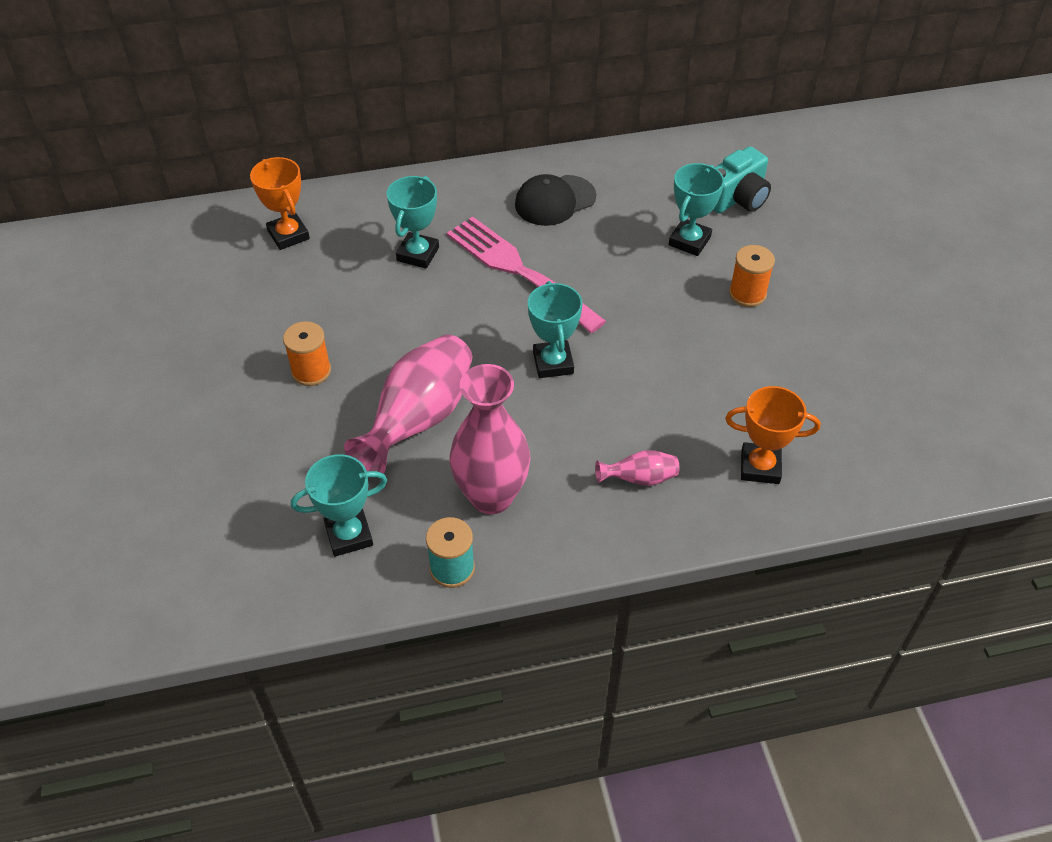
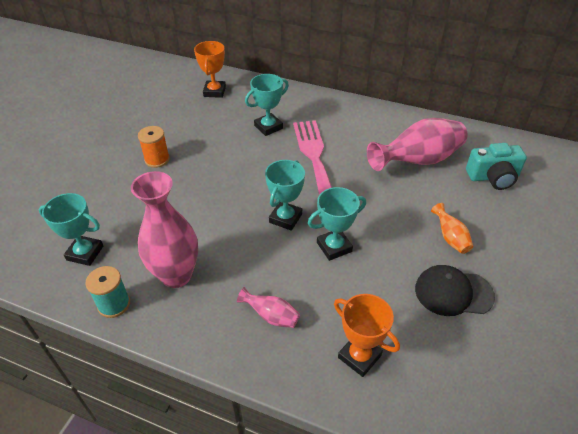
camera: 35 degrees right, 5 degrees down
(419, 420) = (182, 211): pink vase -> pink vase (418, 161)
(554, 201) = (371, 131): black cap -> black cap (453, 292)
(689, 241) = (437, 188): turquoise trophy -> turquoise trophy (334, 247)
(747, 294) = (450, 238): orange spool -> orange vase

